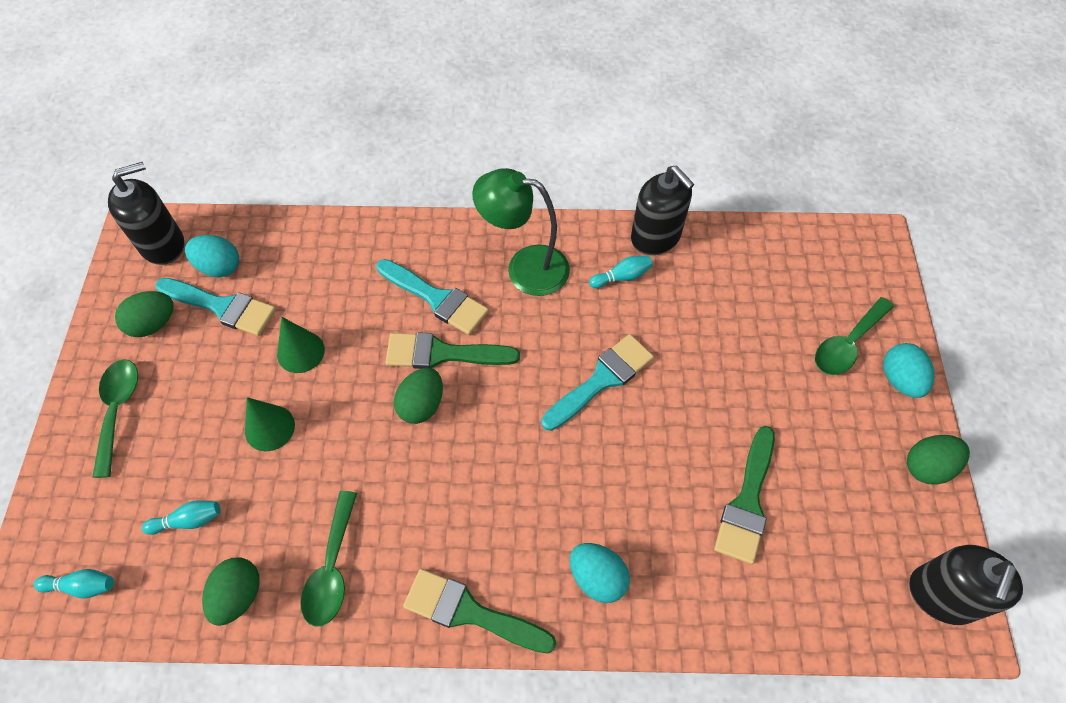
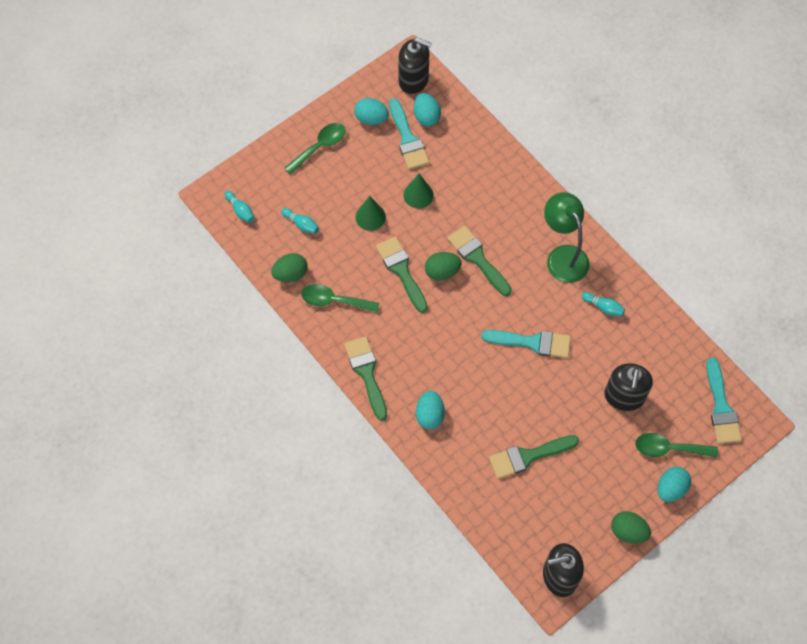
camera: 50 degrees right, 5 degrees up
(153, 324) = (371, 118): green egg -> turquoise egg
(332, 568) = (334, 300): green spoon -> green spoon turned 45 degrees clockwise
(374, 450) = (401, 271): none -> green brush
(436, 298) = (504, 230): turquoise brush -> turquoise brush (721, 407)
(655, 237) = (646, 305): black soap dispenser -> black soap dispenser (624, 396)

